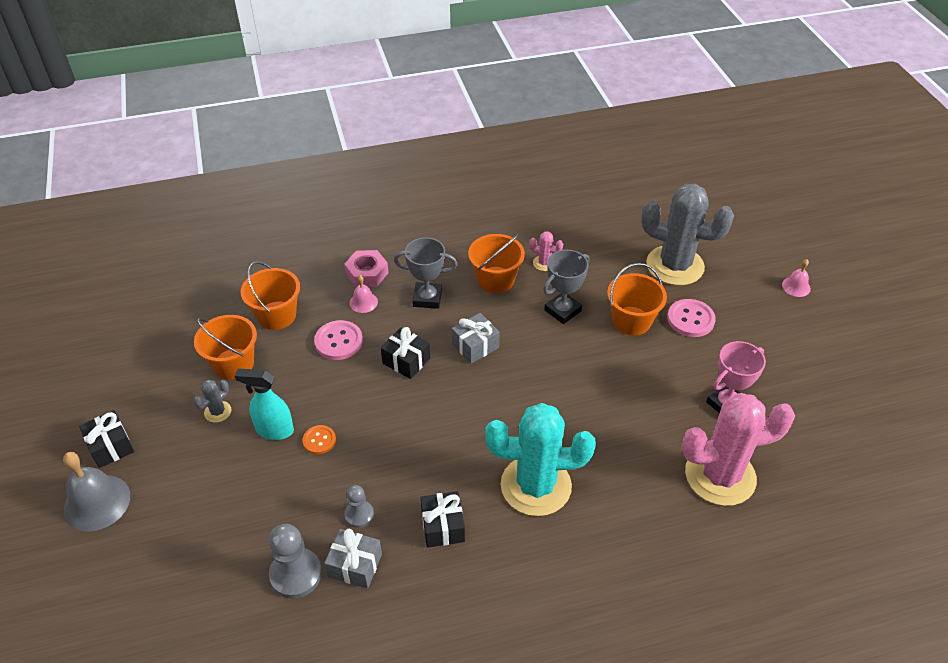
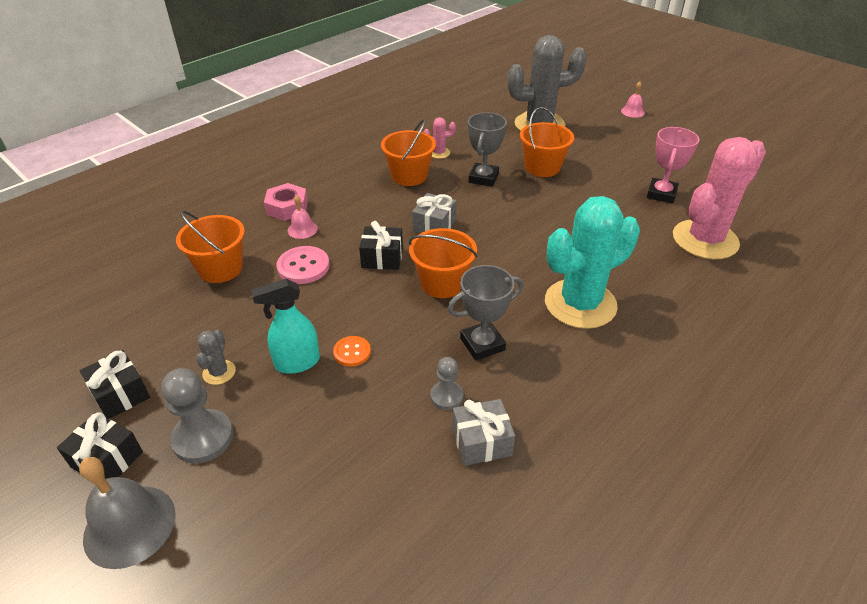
camera: 30 degrees left, 5 degrees down
(233, 364) = (204, 324): orange bucket -> orange bucket (442, 283)
(296, 574) = (428, 480): grey pawn -> grey pawn (203, 438)
(427, 298) = (360, 207): grey trophy -> grey trophy (482, 344)
(443, 526) = (532, 370): black gift -> black gift (120, 394)
(690, 319) = (583, 152): pink button -> none

